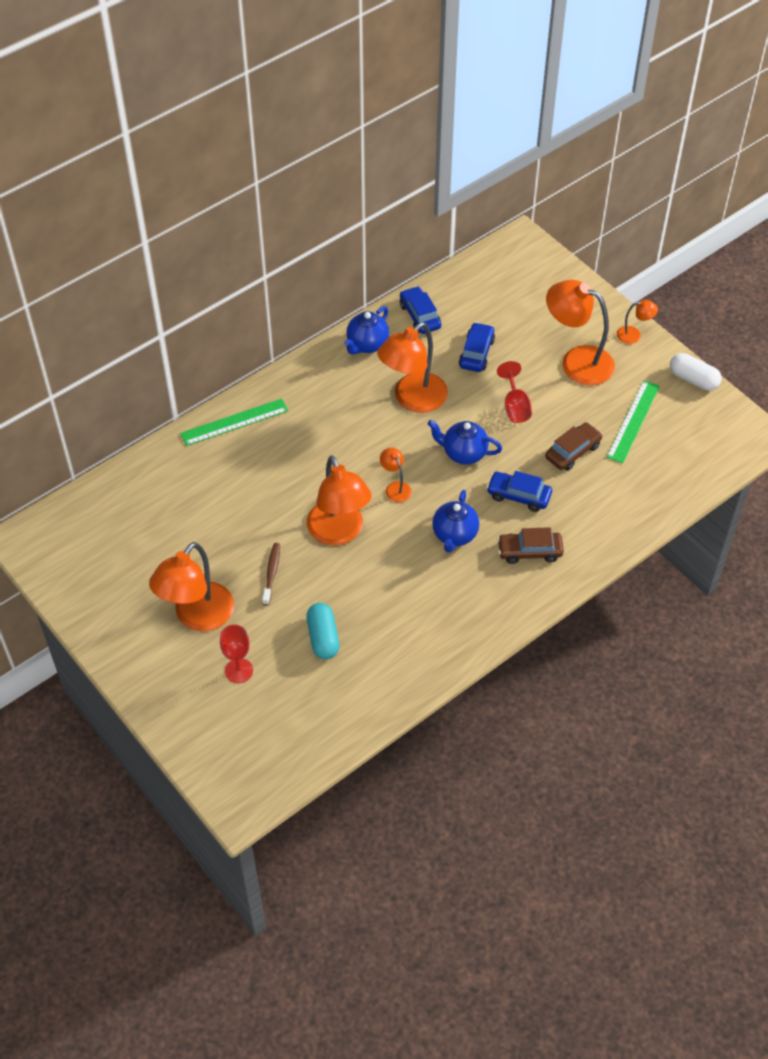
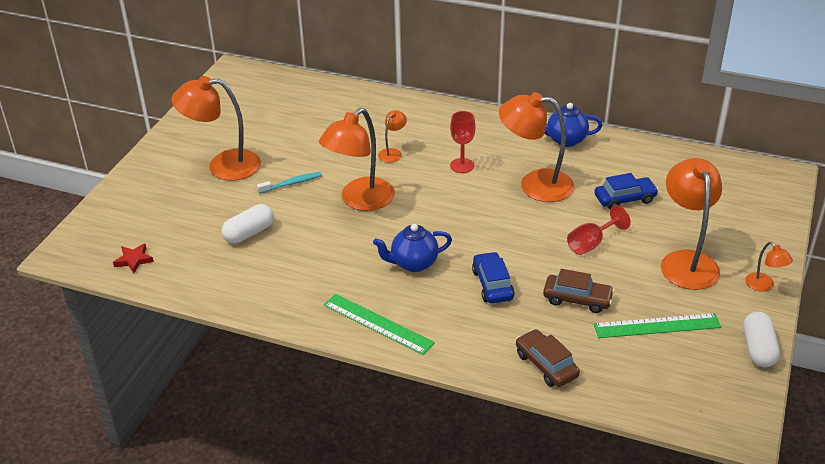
camera: 60 degrees right, 15 degrees down
(234, 422) = (420, 110): green ruler -> green ruler (378, 323)
(239, 671) = (187, 204): red goblet -> red goblet (462, 165)
(272, 573) = (292, 183): brown toothbrush -> turquoise toothbrush
(295, 746) = (134, 260): none -> red star
(323, 638) = (249, 233): turquoise capsule -> white capsule
(395, 487) = (433, 211): orange lamp -> orange lamp (392, 153)
(420, 316) = (628, 154): blue car -> none
(463, 453) = (507, 234): blue teapot -> none
(529, 551) = (436, 316): brown car -> brown car (546, 365)

